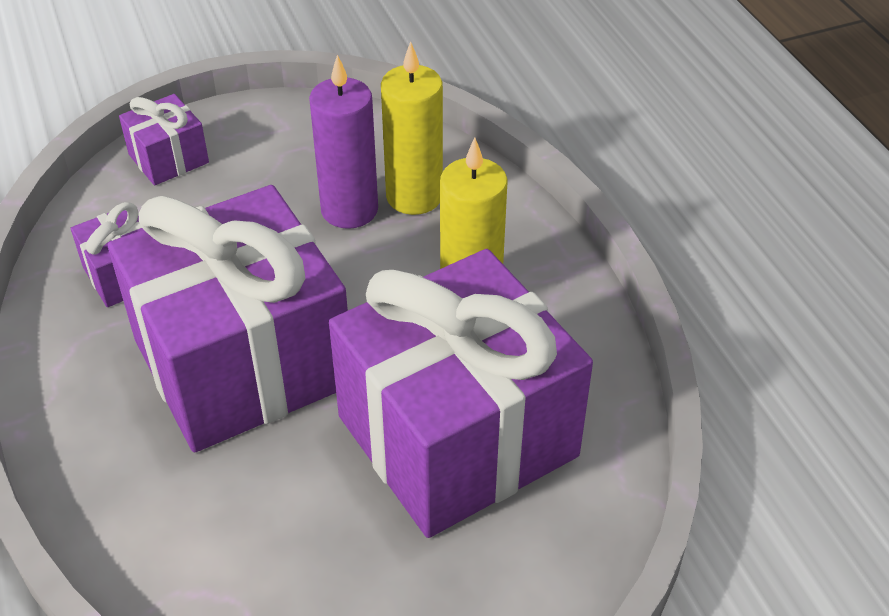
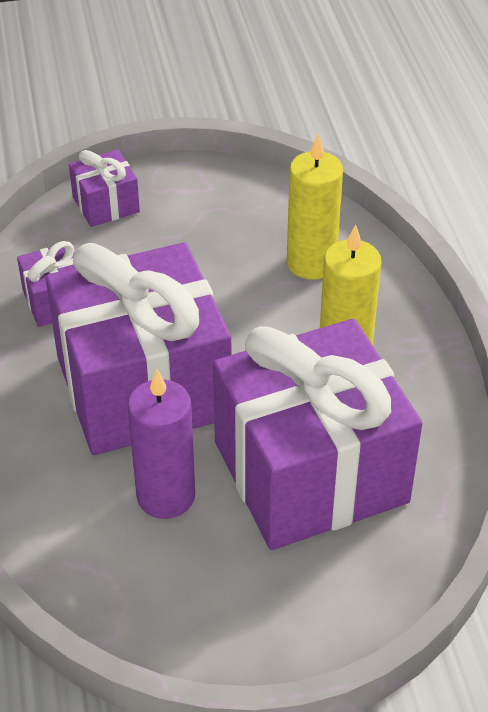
camera: 10 degrees right, 0 degrees up
(349, 210) = (253, 268): purple candle -> purple candle (166, 496)

